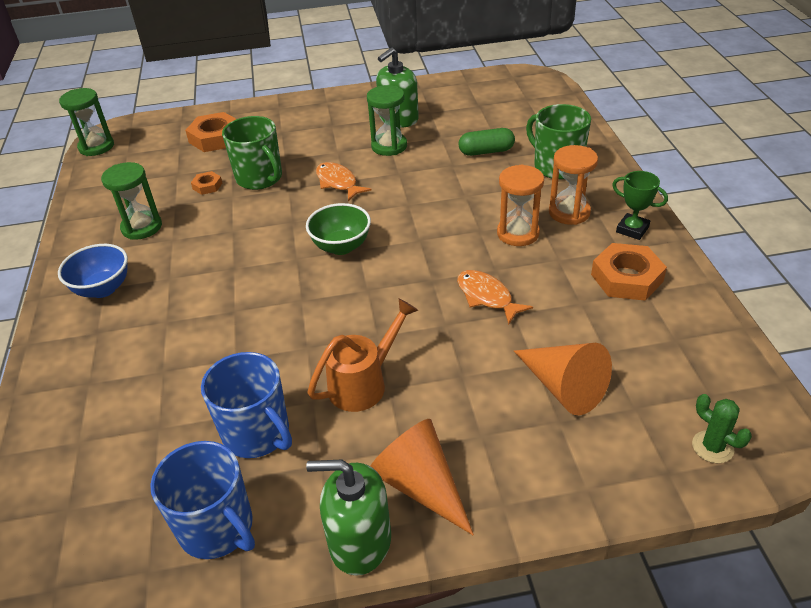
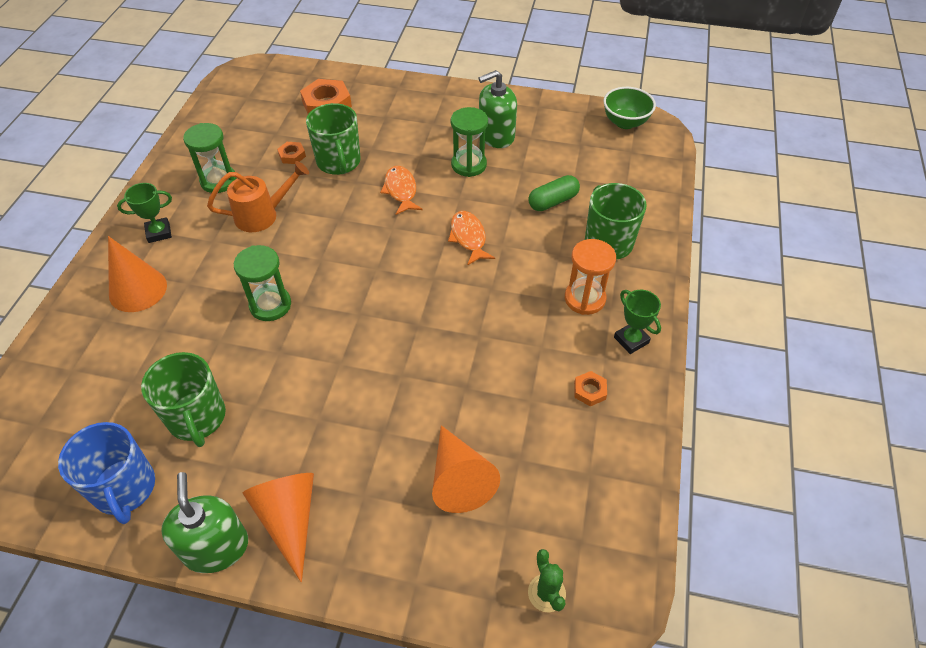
camera: 20 degrees right, 10 degrees up
(96, 147) = (227, 82): green hourglass -> green hourglass (270, 305)
(103, 289) = (159, 232): blue bowl -> green trophy
(111, 344) = (138, 290): none -> orange cone
(257, 433) = (197, 418): blue mug -> green mug
(341, 246) = (364, 261): green bowl -> green bowl (625, 122)
(360, 541) = (216, 547): green soap dispenser -> green soap dispenser turned 45 degrees clockwise
(364, 383) = (302, 406): orange watering can -> orange watering can (262, 215)
(486, 151) = (553, 201): green capsule -> green capsule turned 45 degrees counterclockwise
(487, 297) = (453, 361): orange fish -> orange fish (468, 238)
(518, 233) = (523, 304): orange hourglass -> none
(627, 278) = (589, 391): orange nut -> orange nut, size x0.51

